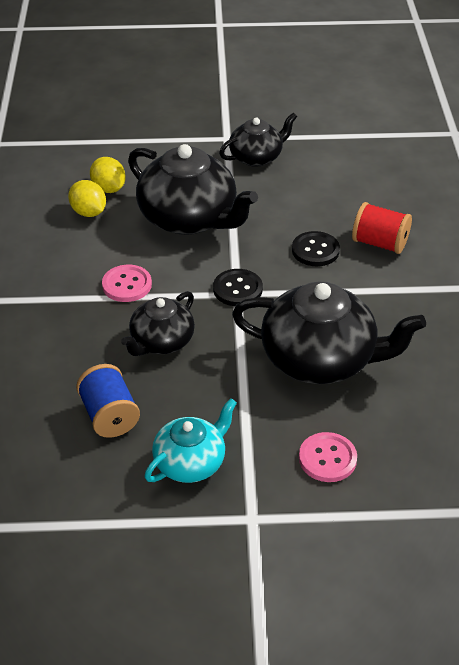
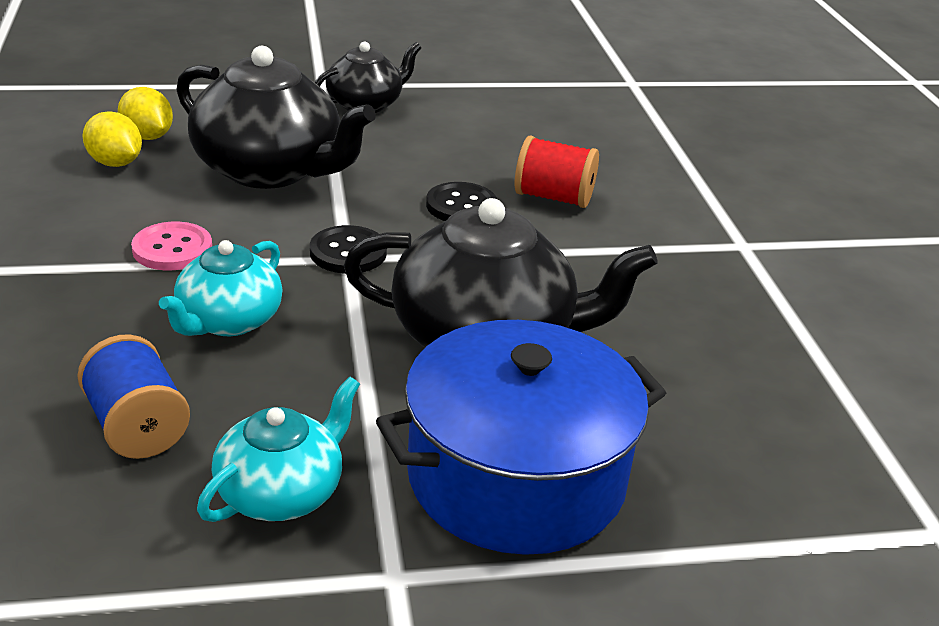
camera: 10 degrees left, 10 degrees down
(161, 341) = (228, 321): black teapot -> turquoise teapot
(327, 458) = (516, 477): pink button -> blue pot

